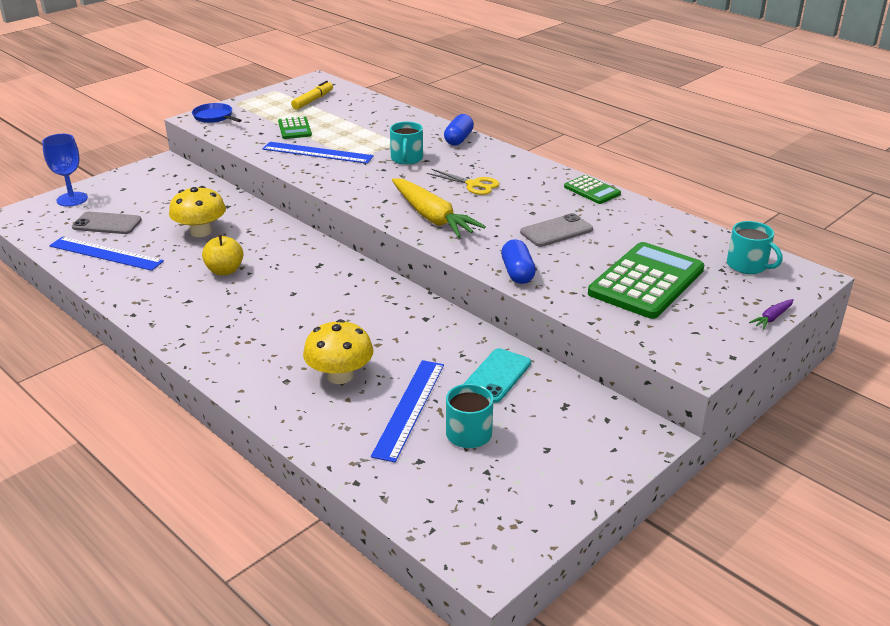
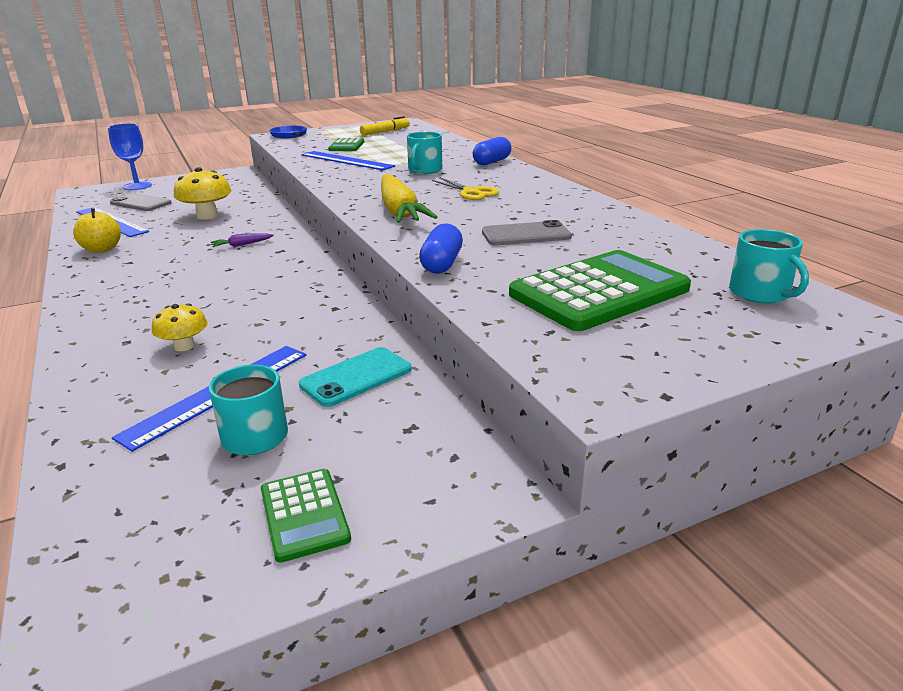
camera: 20 degrees right, 5 degrees down
(225, 271) = (190, 244): yellow apple -> yellow apple (102, 249)
(340, 375) = (184, 346): yellow mushroom -> yellow mushroom, size x0.62
(592, 190) = (600, 207): green calculator -> green calculator (304, 514)
(772, 318) = (764, 357): purple carrot -> purple carrot (242, 245)

